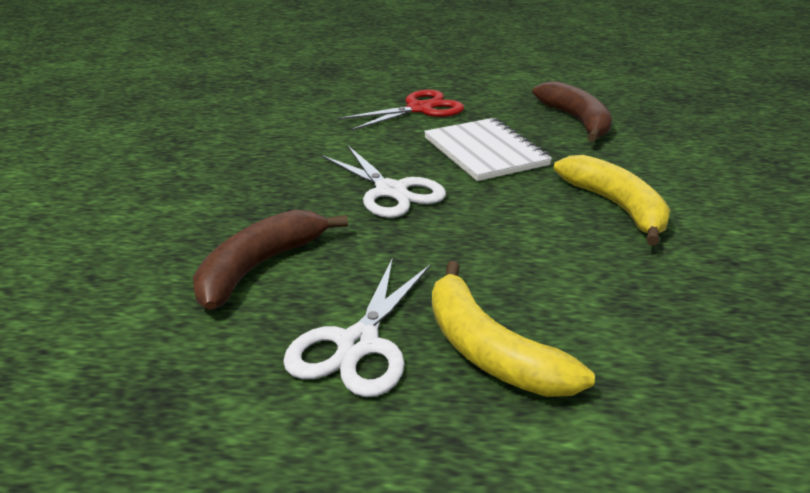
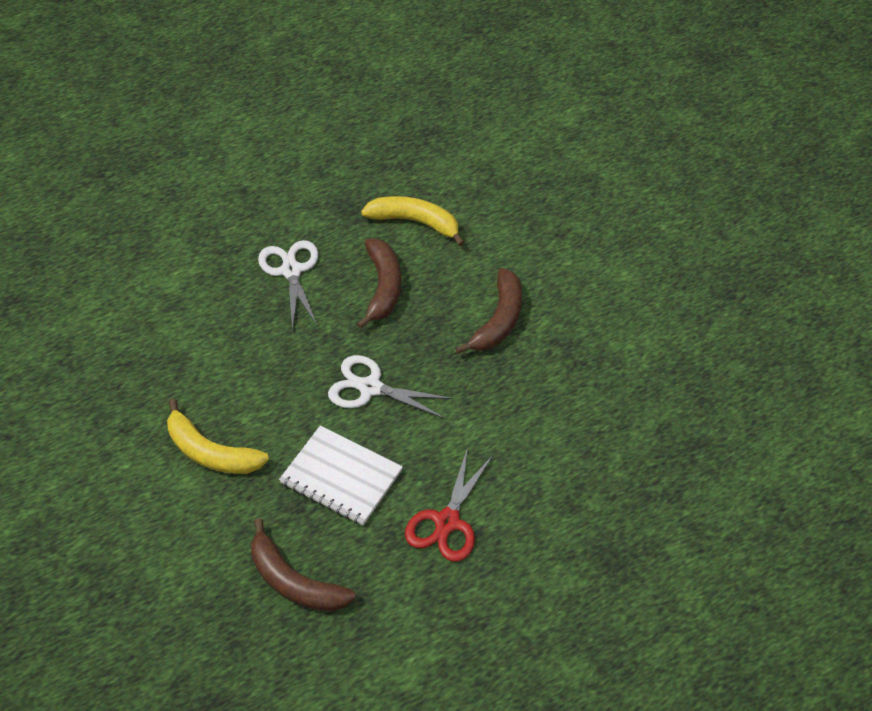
camera: 145 degrees right, 20 degrees up
(187, 189) = (499, 320): none -> brown banana
(489, 351) = (230, 297): yellow banana -> yellow banana (415, 222)

